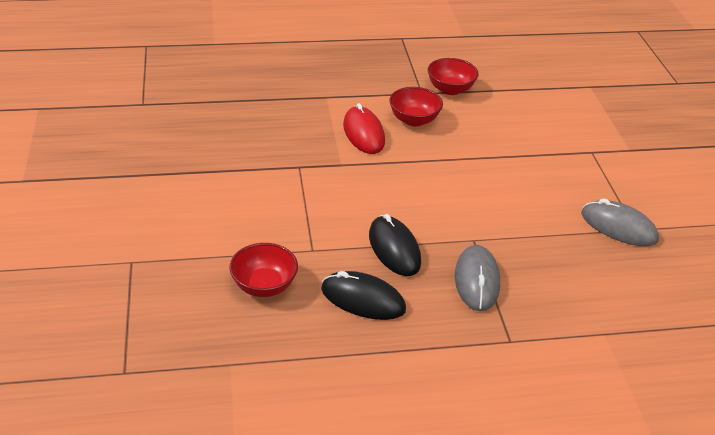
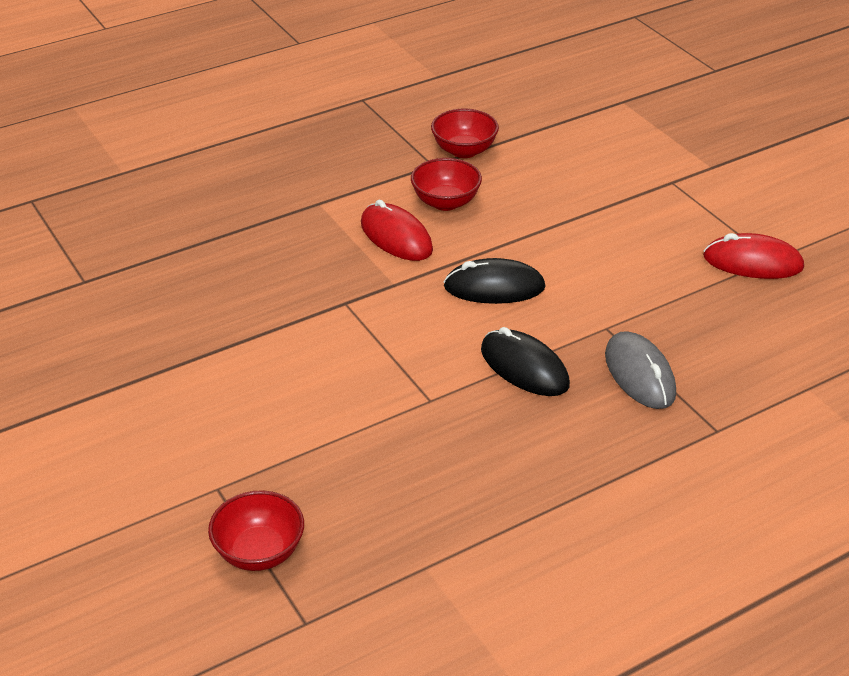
camera: 20 degrees left, 0 degrees up
(264, 286) = (402, 462): red bowl -> red bowl (259, 552)
(363, 299) = (527, 439): black mouse -> black mouse (494, 287)
(618, 227) = (753, 262): grey mouse -> red mouse

